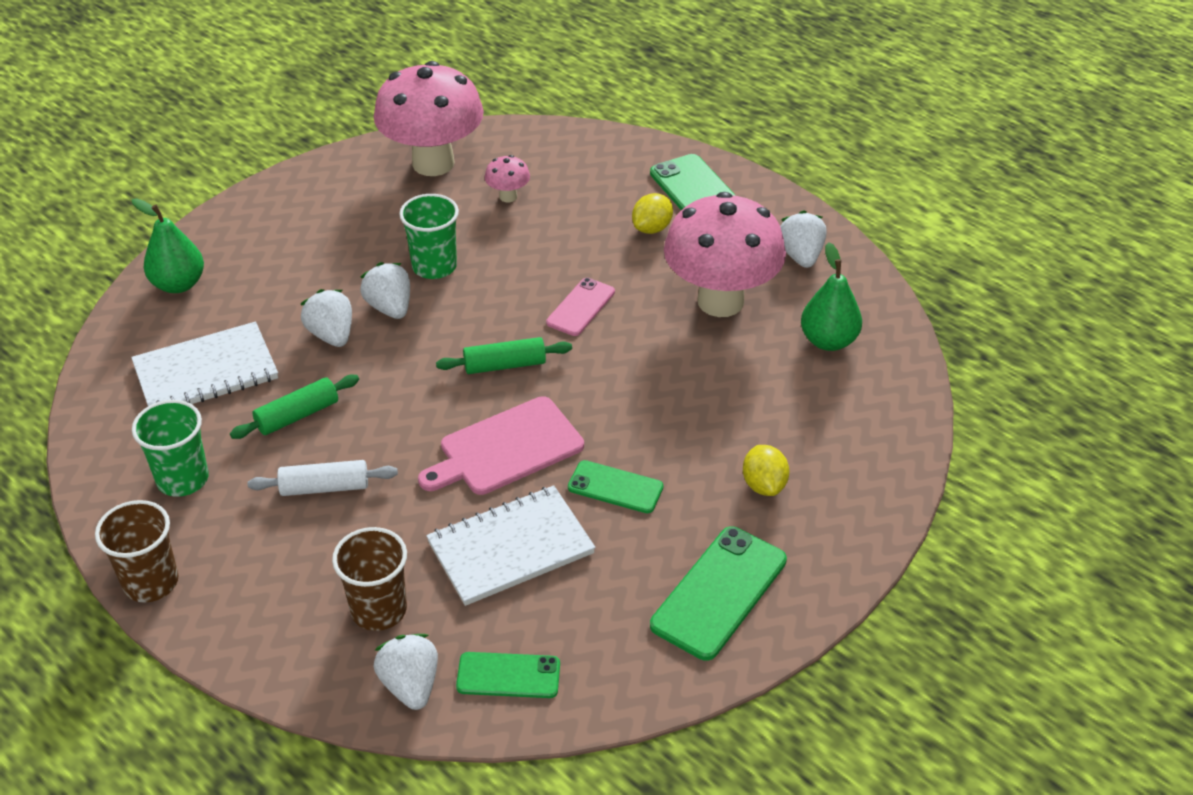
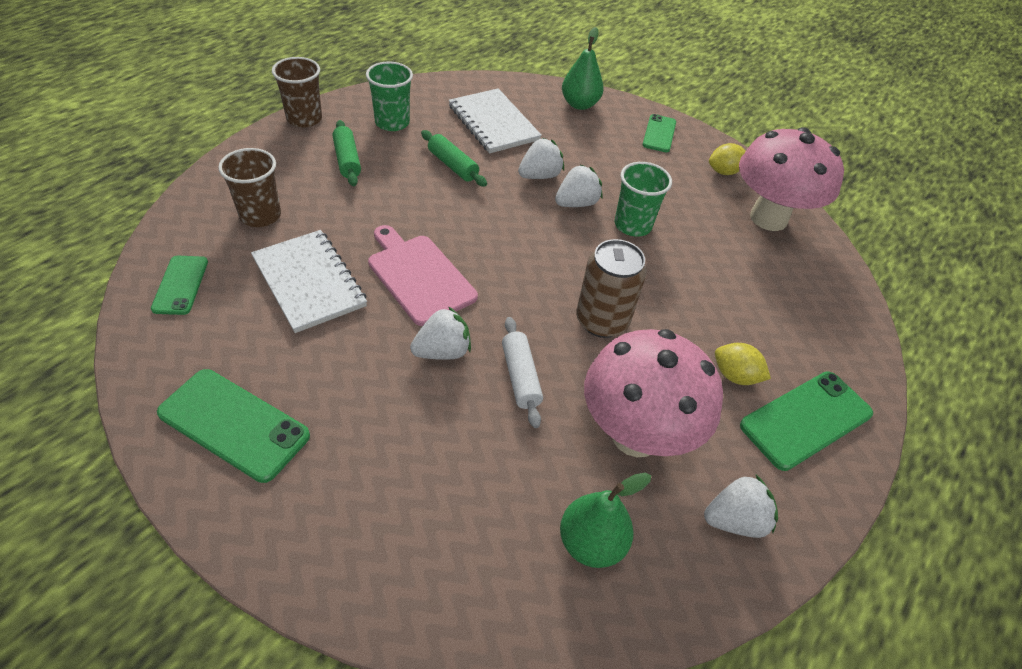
camera: 80 degrees right, 5 degrees up
(324, 487) = (381, 183): white rolling pin -> white rolling pin (520, 377)
(410, 685) = (187, 234): white strawberry -> white strawberry (442, 351)
(505, 365) = (518, 272): green rolling pin -> green rolling pin (347, 160)
(508, 197) = (742, 267): pink mushroom -> none
(581, 307) = (602, 321): pink phone -> brown can
(615, 487) = (371, 348): green phone -> green phone (659, 133)
(764, 485) = (367, 467): yellow lemon -> yellow lemon (724, 172)

